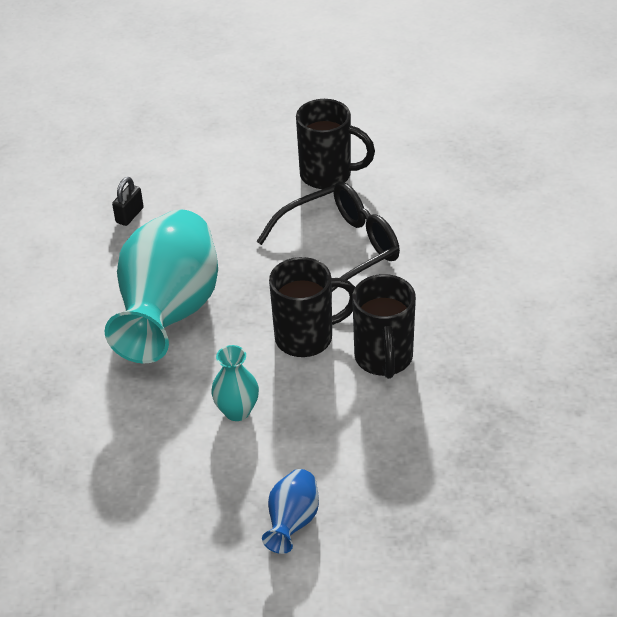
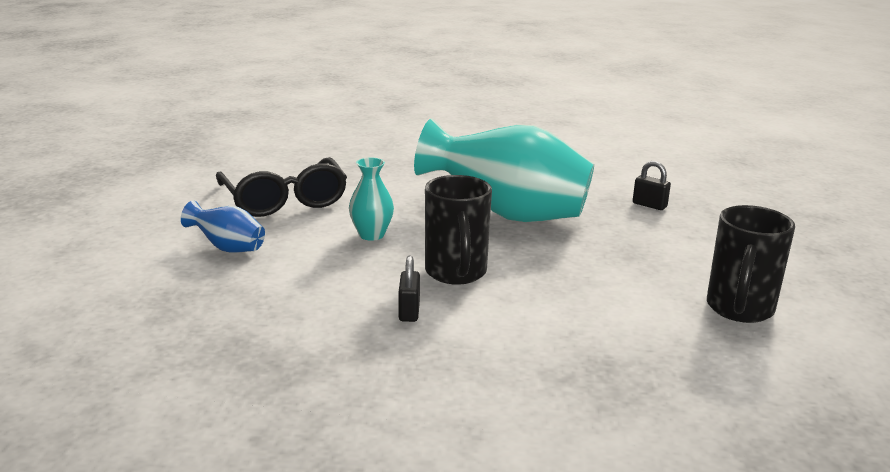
camera: 95 degrees right, 20 degrees down
(340, 249) = (596, 304): black glasses -> black glasses (284, 200)
(384, 359) = (409, 311): black mug -> black padlock

